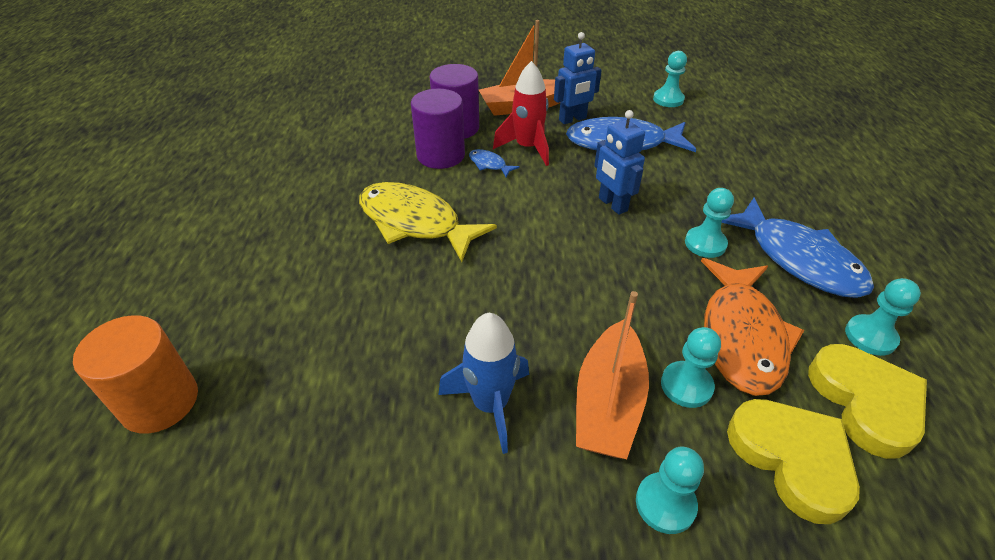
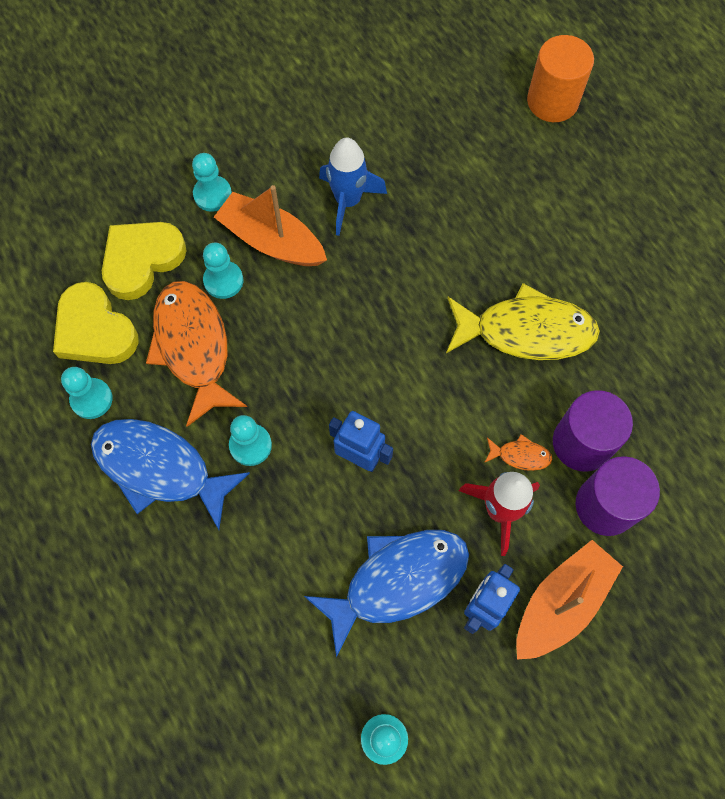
camera: 150 degrees right, 25 degrees up
(489, 164) = (520, 455): blue fish -> orange fish
(608, 402) = (272, 241): orange boat -> orange boat turned 45 degrees counterclockwise
(792, 459) = (142, 260): yellow heart -> yellow heart turned 105 degrees clockwise

